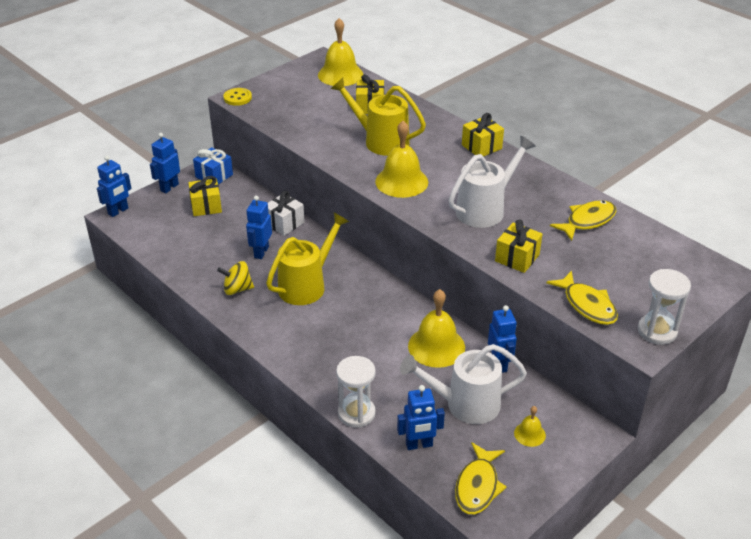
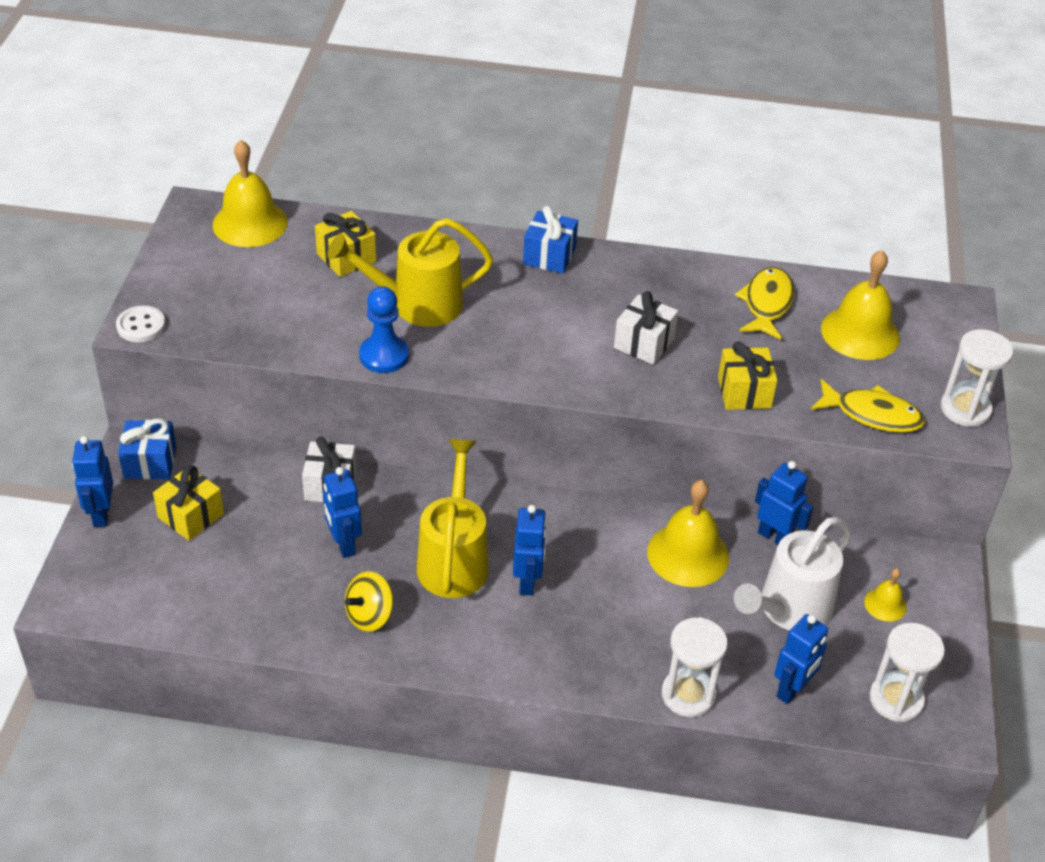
camera: 40 degrees left, 5 degrees up
(118, 211) = (63, 592): blue robot -> blue robot (527, 582)
(237, 98) = (141, 326): yellow button -> white button
(336, 156) = (384, 356): none -> blue pawn
(401, 181) = (507, 353): yellow bell -> yellow bell (860, 333)
(478, 486) = (896, 699): yellow fish -> white hourglass
(481, 147) = (549, 256): yellow gift -> blue gift
(485, 209) = (644, 343): white watering can -> white gift

